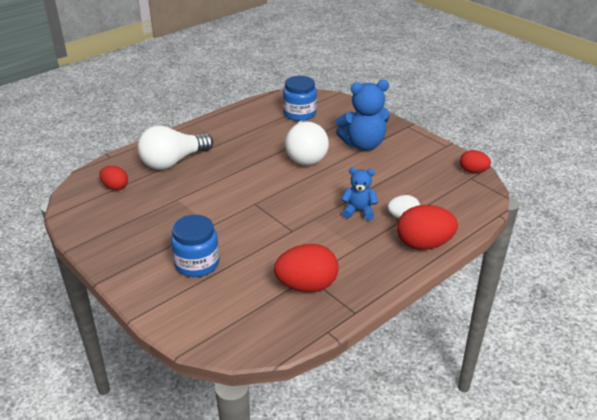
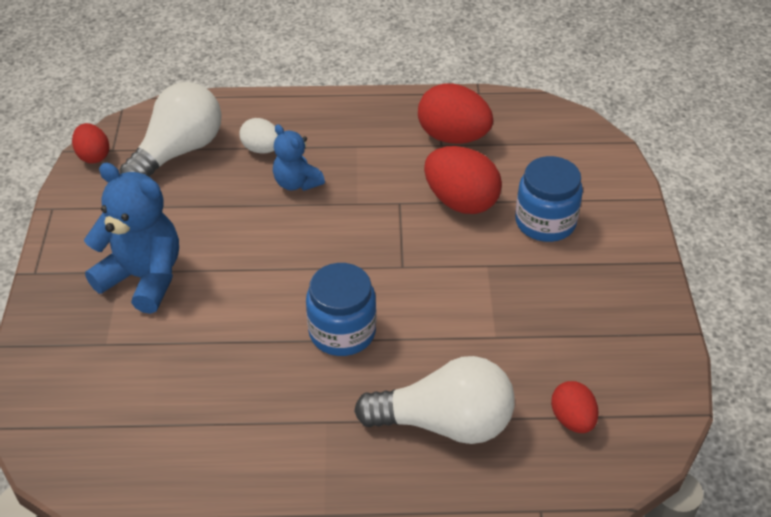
camera: 140 degrees left, 10 degrees up
(299, 113) = (132, 412): blue jar -> blue jar (342, 332)
(305, 155) = (243, 308): white light bulb -> white light bulb (179, 151)
(424, 244) = (287, 112): red egg -> red egg (461, 202)

